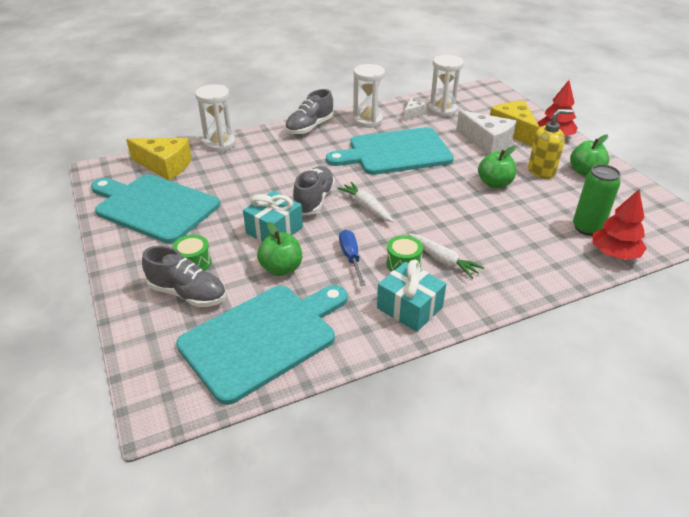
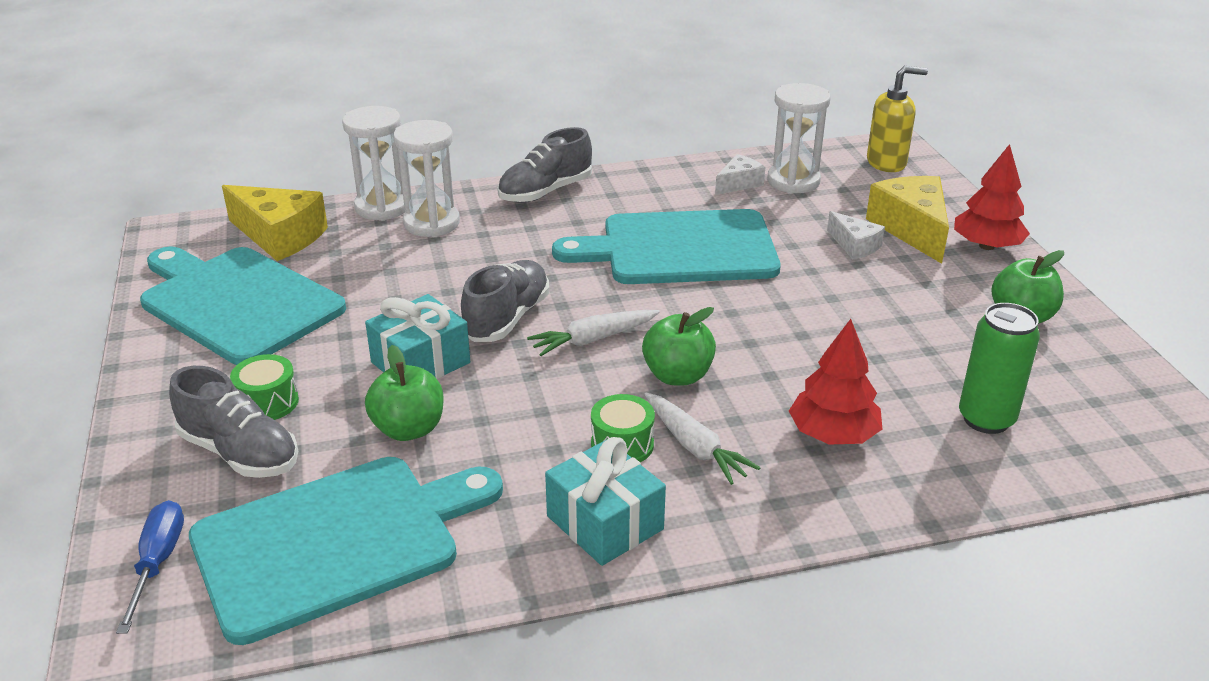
camera: 10 degrees right, 5 degrees down
(351, 257) = (534, 424): blue screwdriver -> blue screwdriver (158, 562)
(366, 207) = (593, 339): white carrot -> white carrot turned 90 degrees counterclockwise
(367, 121) = (651, 189): white hourglass -> white hourglass (431, 223)
(487, 142) = (854, 245): white cheese -> white cheese, size x0.56
(494, 183) = (841, 321): green apple -> green apple (677, 375)
(541, 171) = (938, 307): yellow soap dispenser -> yellow soap dispenser (886, 163)
(614, 254) = (1020, 472): red tree -> red tree (833, 435)

